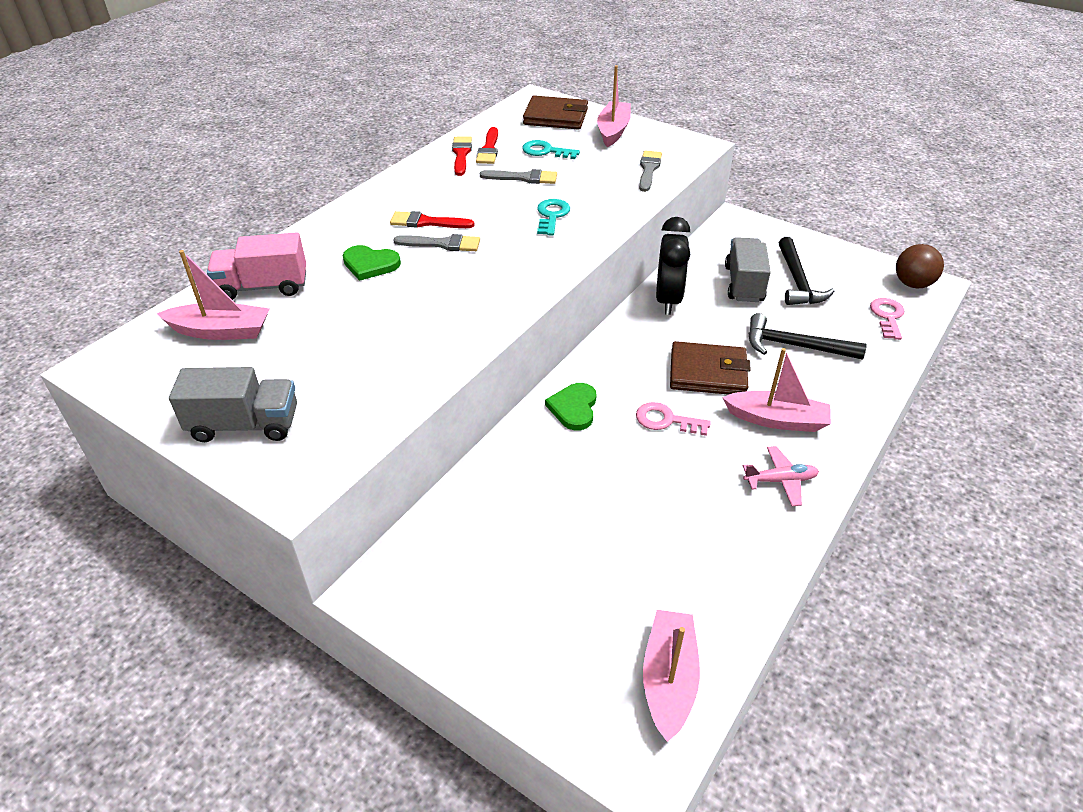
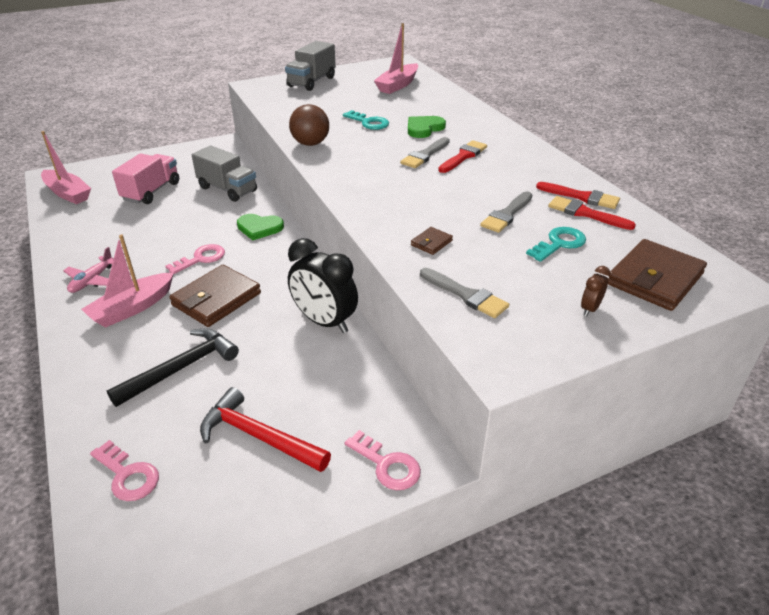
camera: 120 degrees right, 5 degrees down
(263, 287) = (432, 98): pink truck -> pink truck (151, 191)
(552, 215) = (422, 208): turquoise key -> turquoise key (369, 122)
(574, 408) = (259, 228): green heart -> green heart turned 150 degrees clockwise
(601, 197) = (431, 243): none -> brown wallet
(613, 131) = (590, 309): pink boat -> brown clock
(744, 284) = (297, 388): grey truck -> grey truck (227, 189)
(754, 229) = (387, 465): none -> pink key
(797, 281) = (258, 436): black hammer -> red hammer
(912, 284) = (137, 557): brown ball -> brown ball (310, 143)

